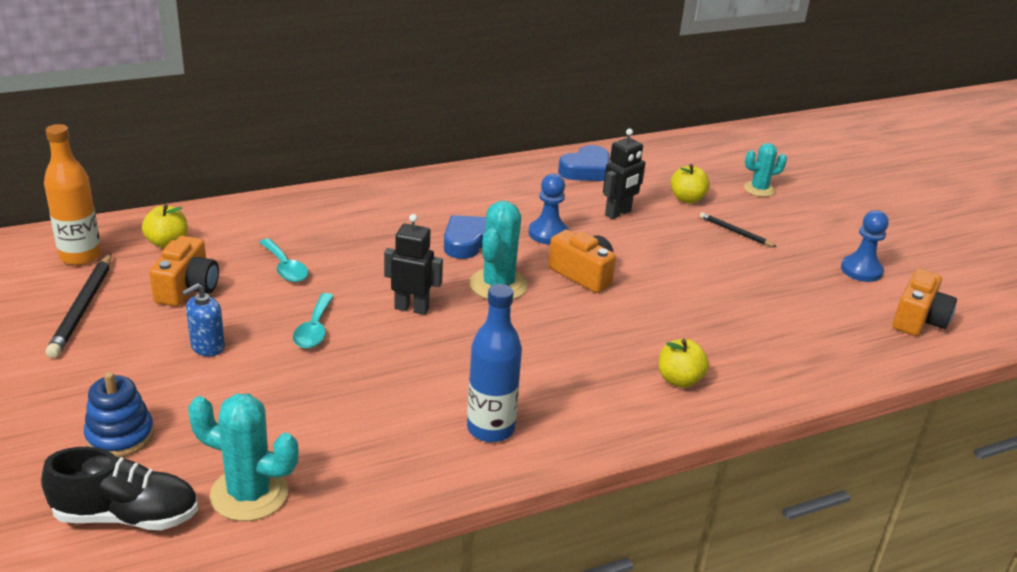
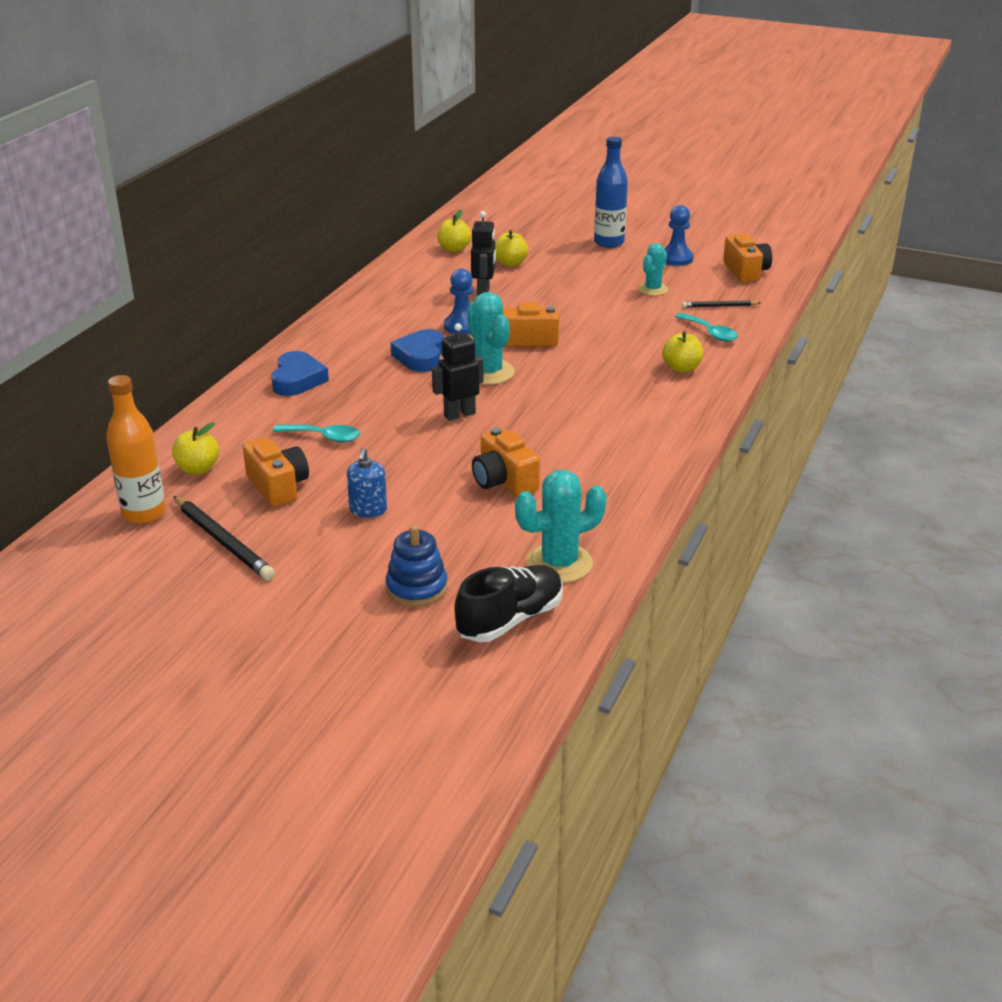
camera: 40 degrees left, 0 degrees up
(314, 329) = (420, 460): turquoise spoon -> turquoise spoon (710, 333)
(341, 388) = (504, 481): none -> orange camera
(490, 429) = (629, 450): blue bottle -> blue bottle (609, 242)
(586, 170) = (413, 274): blue heart -> blue heart (297, 380)
(658, 164) = (454, 249): none -> yellow apple
(735, 232) = (573, 270): black pencil -> black pencil (719, 306)
(759, 189) = (543, 237): turquoise cactus -> turquoise cactus (653, 289)

